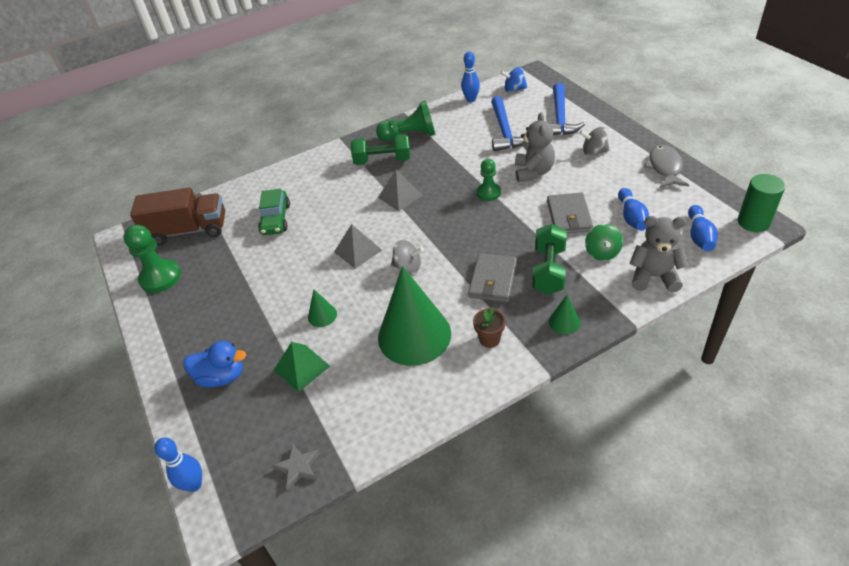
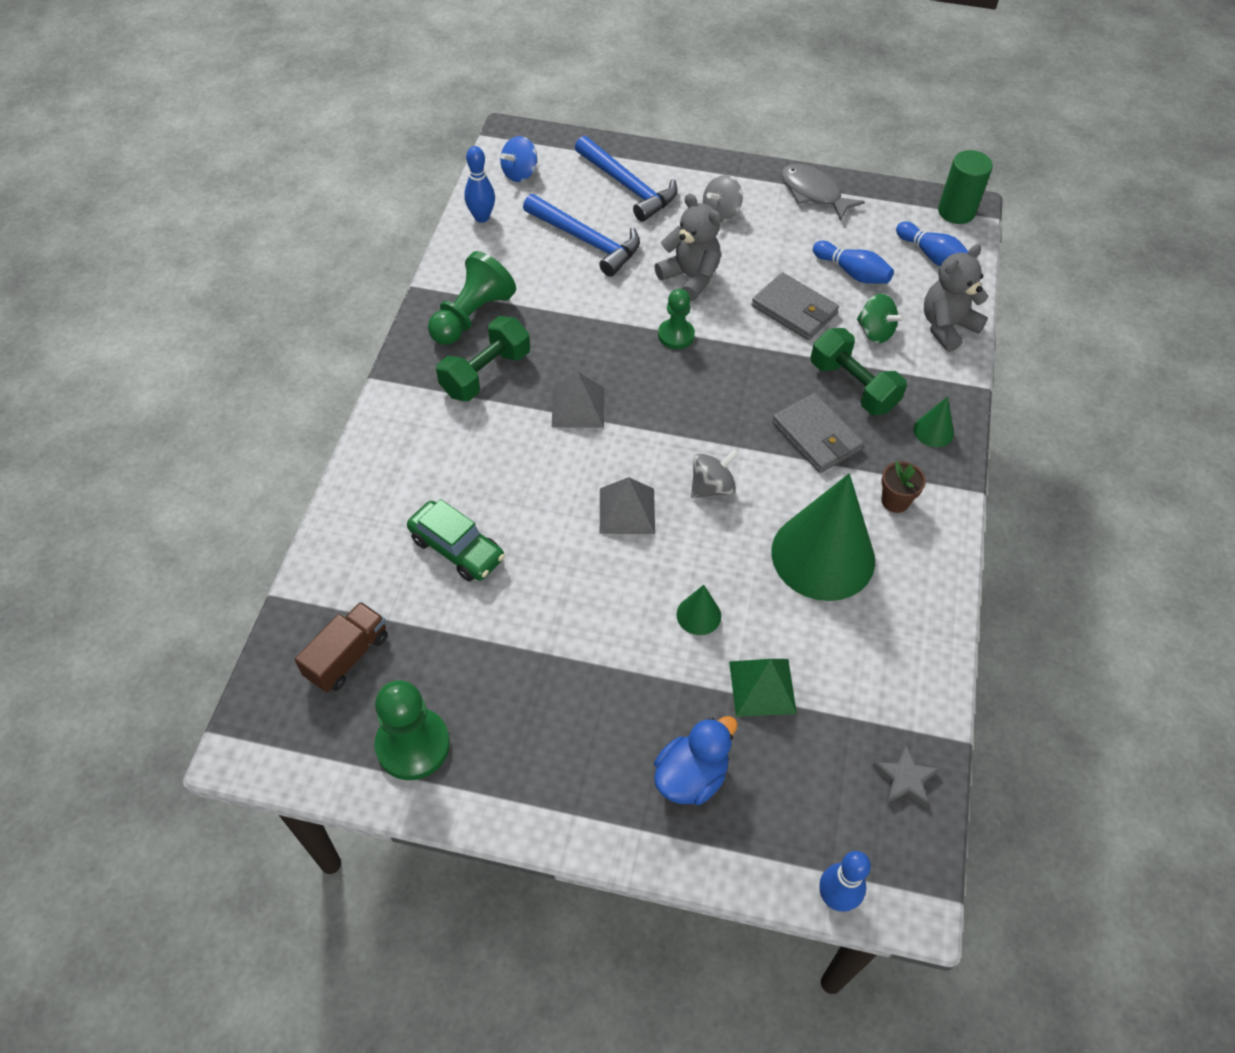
camera: 55 degrees left, 10 degrees up
(189, 230) = (347, 656): brown truck -> brown truck, size x0.61

